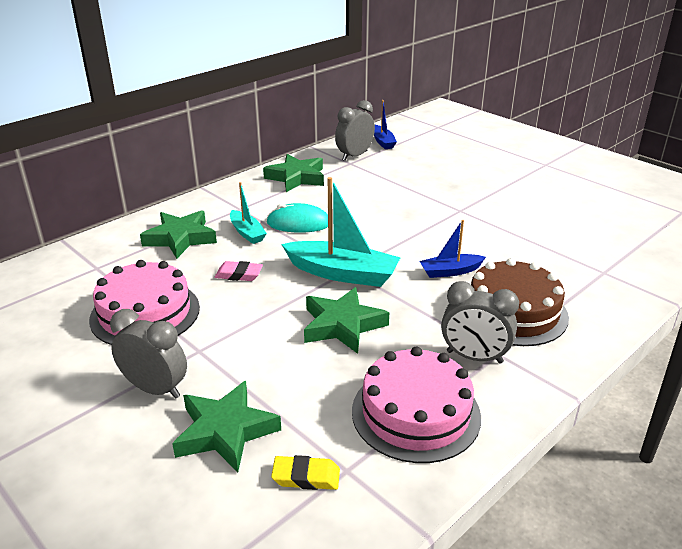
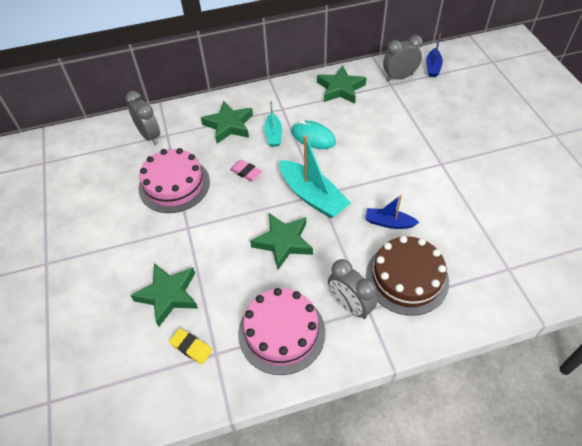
camera: 30 degrees right, 20 degrees up
(155, 389) = (149, 247): grey clock -> grey clock (149, 136)

